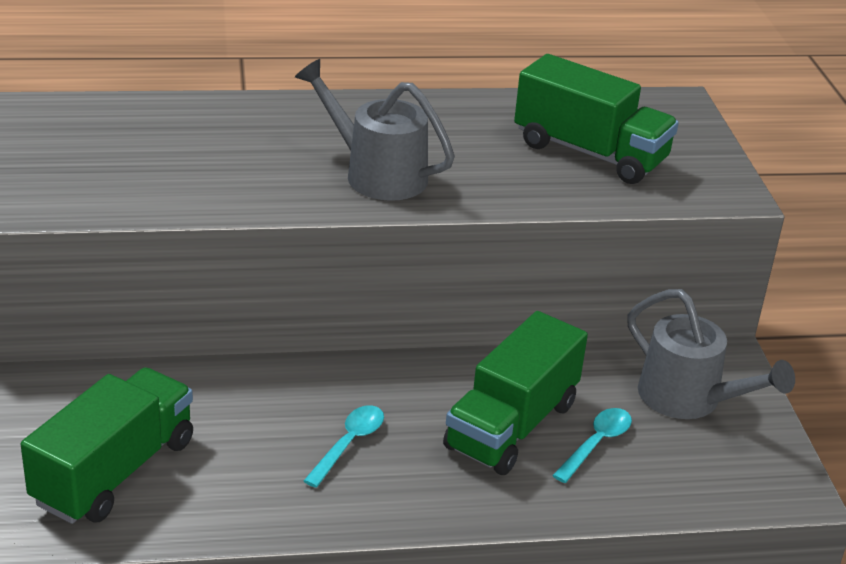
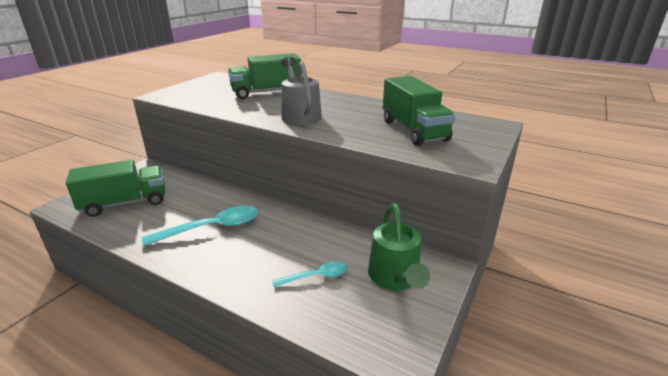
camera: 40 degrees right, 5 degrees down
(348, 444) = (211, 228): turquoise spoon -> turquoise spoon, size x1.73
(511, 426) = (287, 250): green truck -> green truck (266, 93)
(689, 400) = (395, 278): grey watering can -> green watering can

